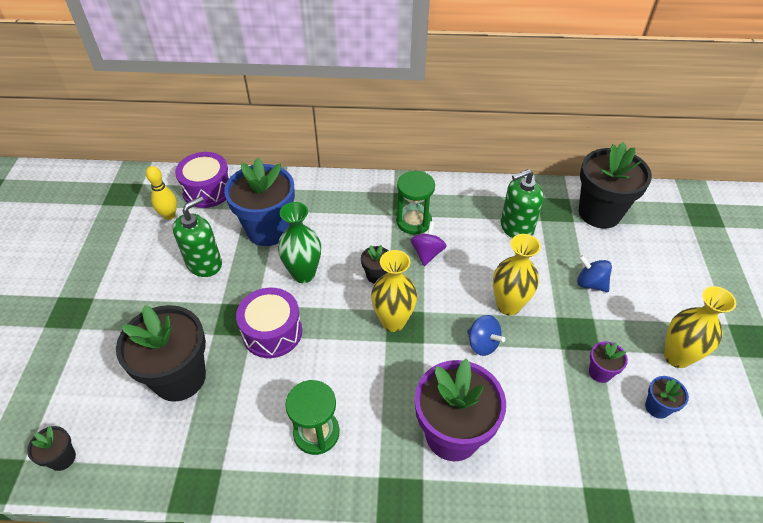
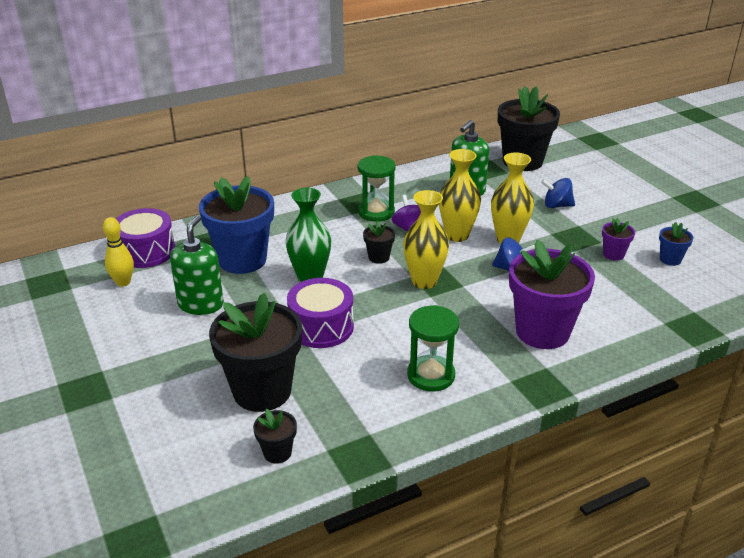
camera: 30 degrees left, 15 degrees down
(62, 458) = (198, 495): black flower pot -> black flower pot (277, 452)
(676, 357) = (656, 227): yellow vase -> yellow vase (457, 235)

